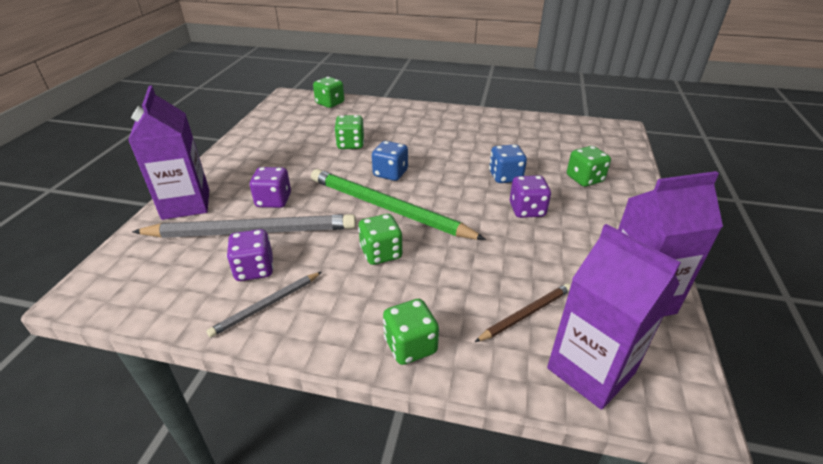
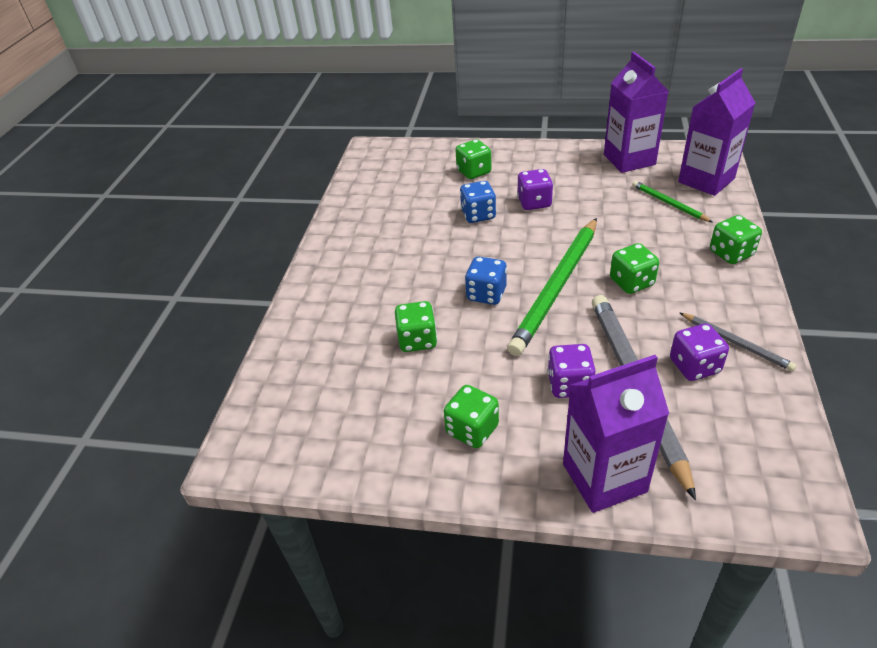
camera: 90 degrees left, 5 degrees up
(330, 103) = (277, 389): green dice -> green dice (472, 430)
(526, 314) = (669, 203): brown pencil -> green pencil

